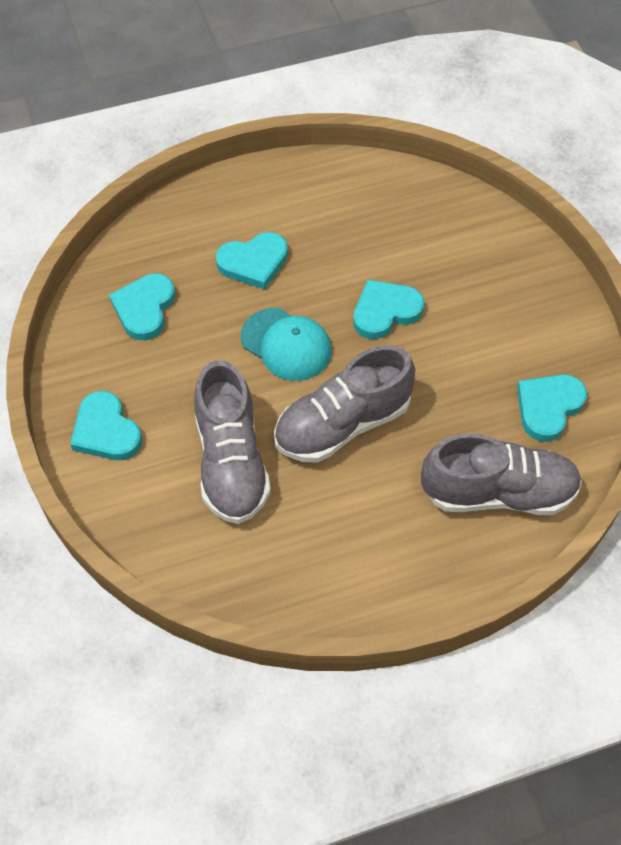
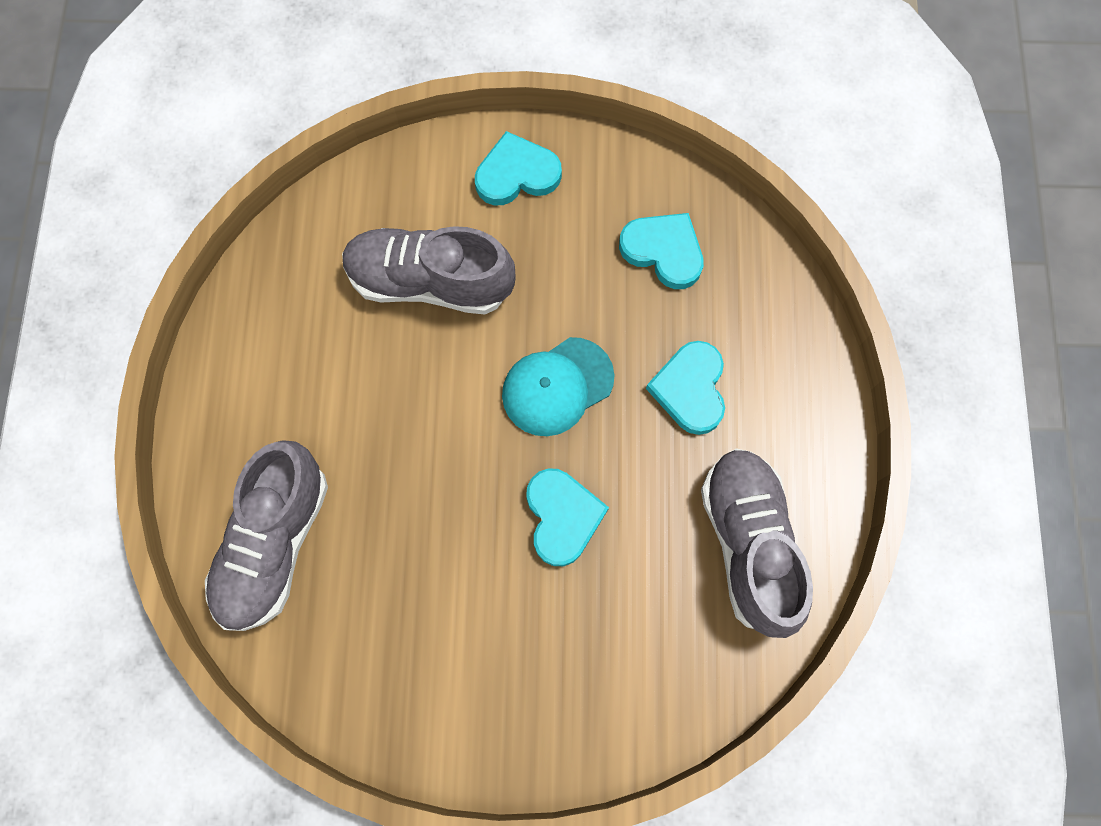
camera: 110 degrees right, 15 degrees up
(342, 424) = (428, 410): grey shoe -> grey shoe (748, 543)
(548, 407) = (354, 654): turquoise heart -> none

